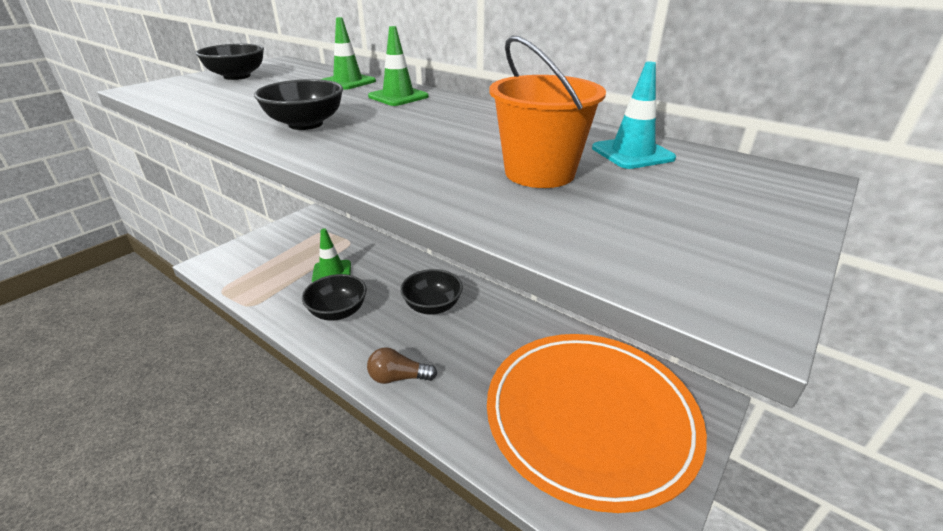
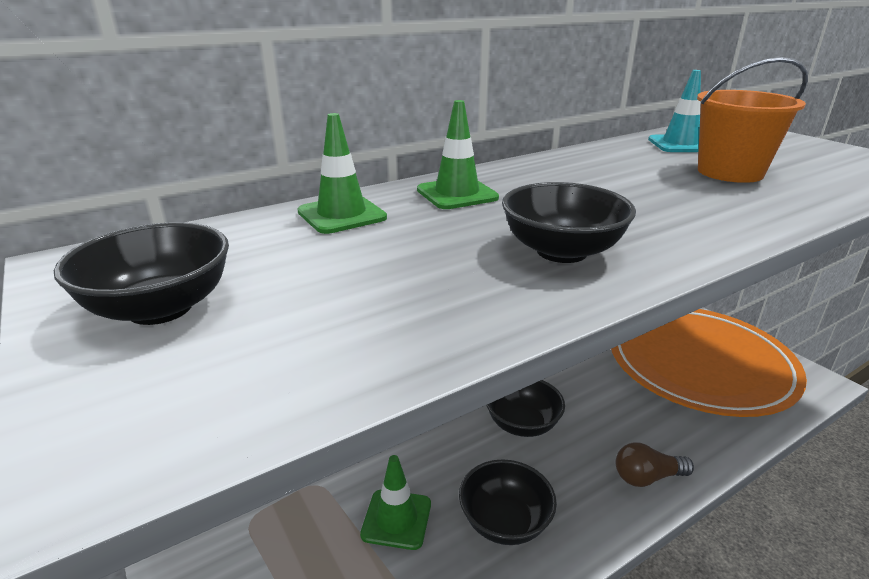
camera: 70 degrees left, 5 degrees down
(398, 377) = (647, 477): brown light bulb -> brown light bulb turned 60 degrees clockwise

